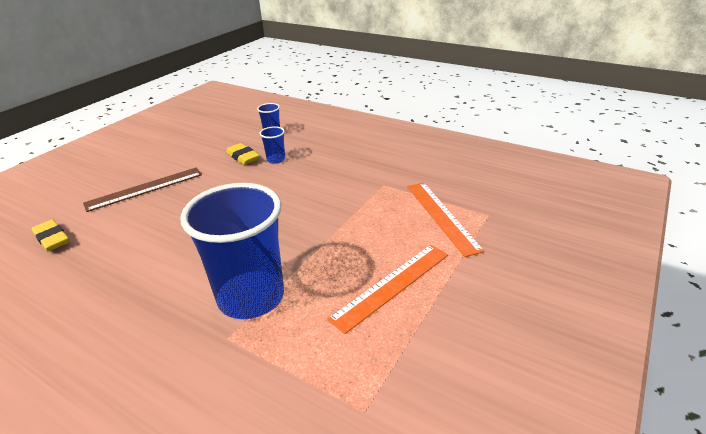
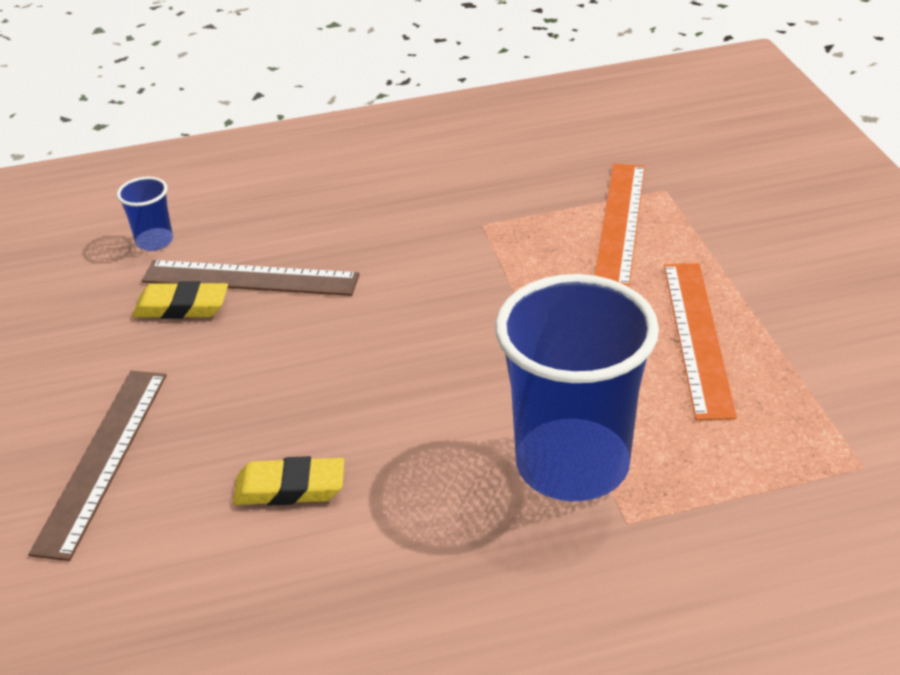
camera: 45 degrees left, 5 degrees up
(52, 239) = (100, 634): yellow eraser -> yellow eraser (290, 488)
(276, 159) = (250, 278): blue cup -> brown ruler
(441, 216) = (620, 223): orange ruler -> orange ruler turned 75 degrees clockwise

